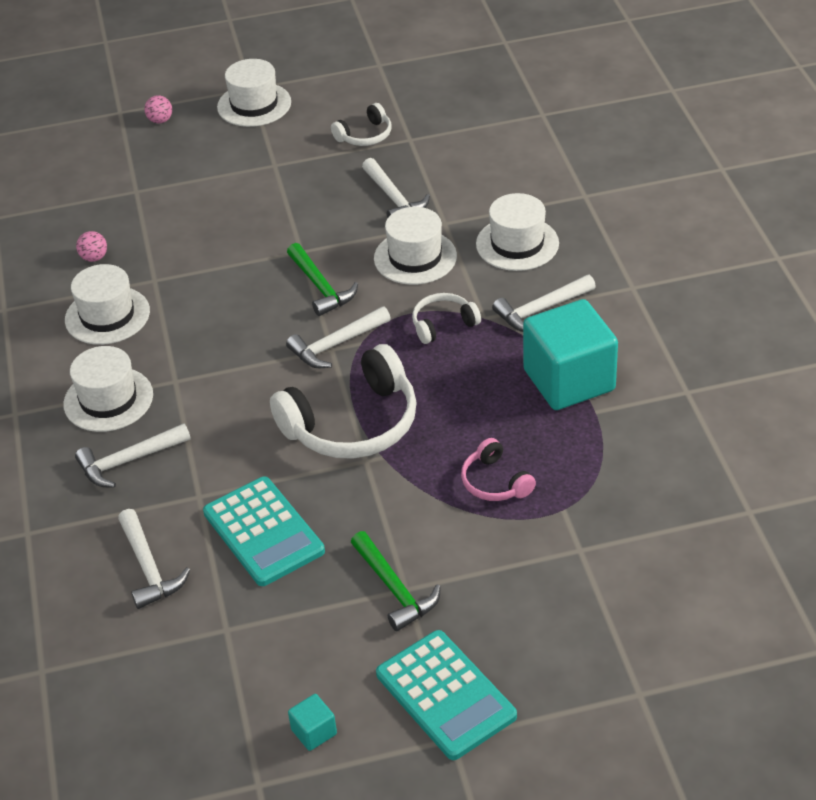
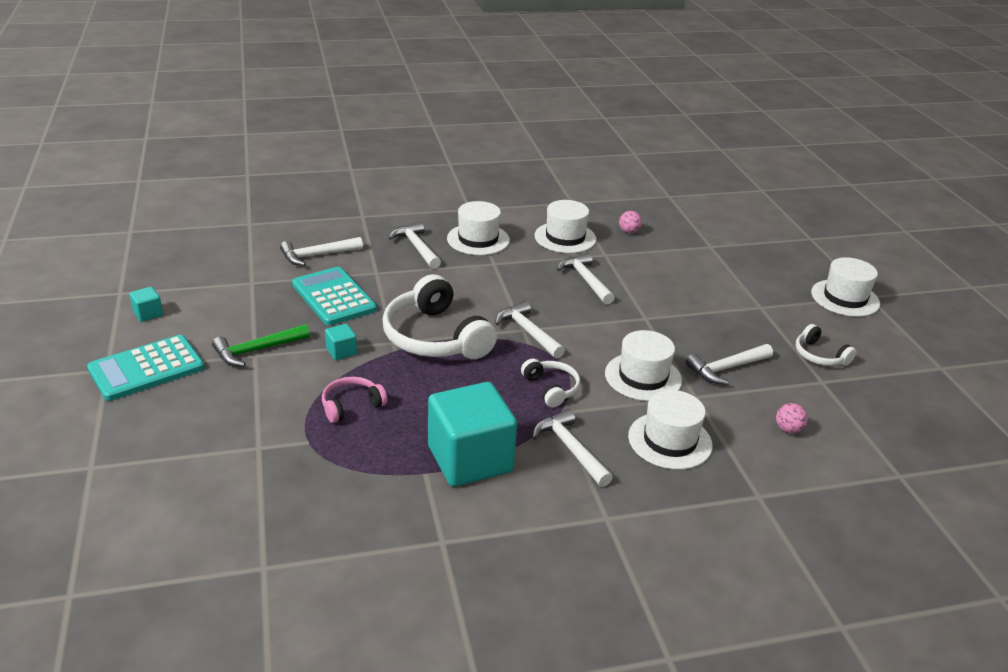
camera: 85 degrees right, 10 degrees down
(160, 120) = (805, 255): pink ball -> pink ball (788, 429)
(217, 297) = (585, 280): none -> white hammer
(263, 532) = (333, 297): turquoise calculator -> turquoise calculator turned 90 degrees clockwise
(321, 287) = (599, 326): green hammer -> none
(390, 506) = (341, 351): none -> turquoise cube

